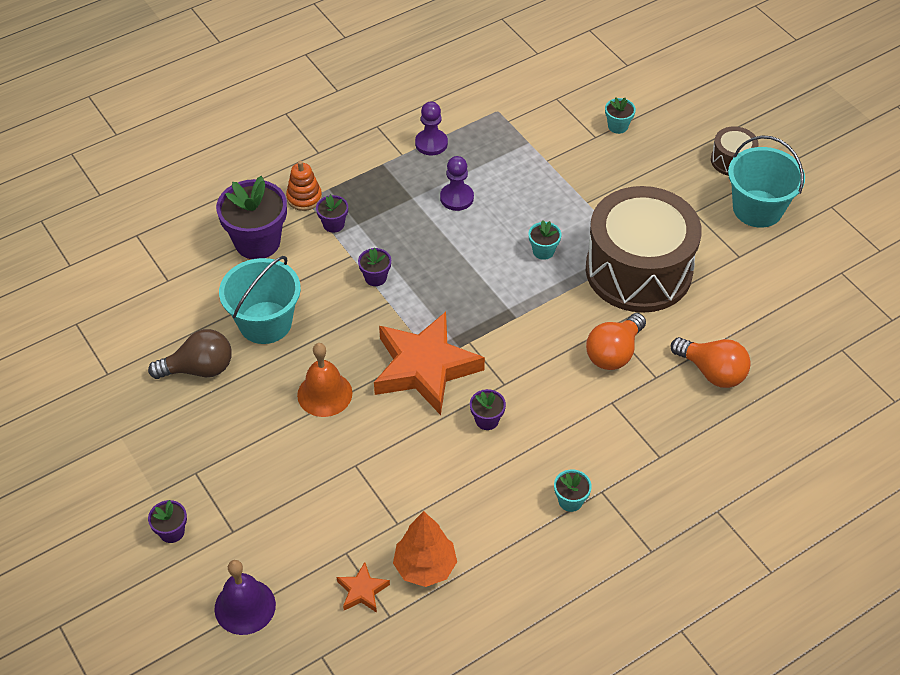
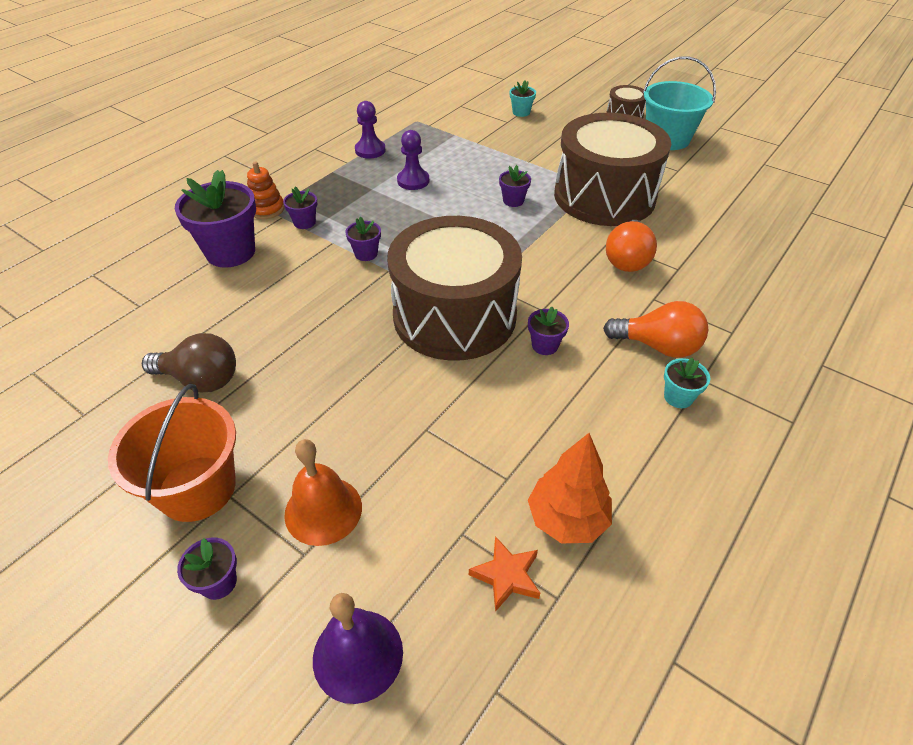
camera: 20 degrees left, 5 degrees down
(174, 460) = (197, 488): none -> orange bucket
(199, 369) = (201, 380): brown light bulb -> brown light bulb turned 45 degrees clockwise
(265, 322) = (264, 317): turquoise bucket -> none
(324, 394) = (358, 367): orange bell -> orange bell (323, 510)
(425, 368) = (454, 316): orange star -> brown drum
(543, 251) = (513, 201): turquoise flower pot -> purple flower pot
(712, 372) = (723, 253): orange light bulb -> orange light bulb (658, 346)

